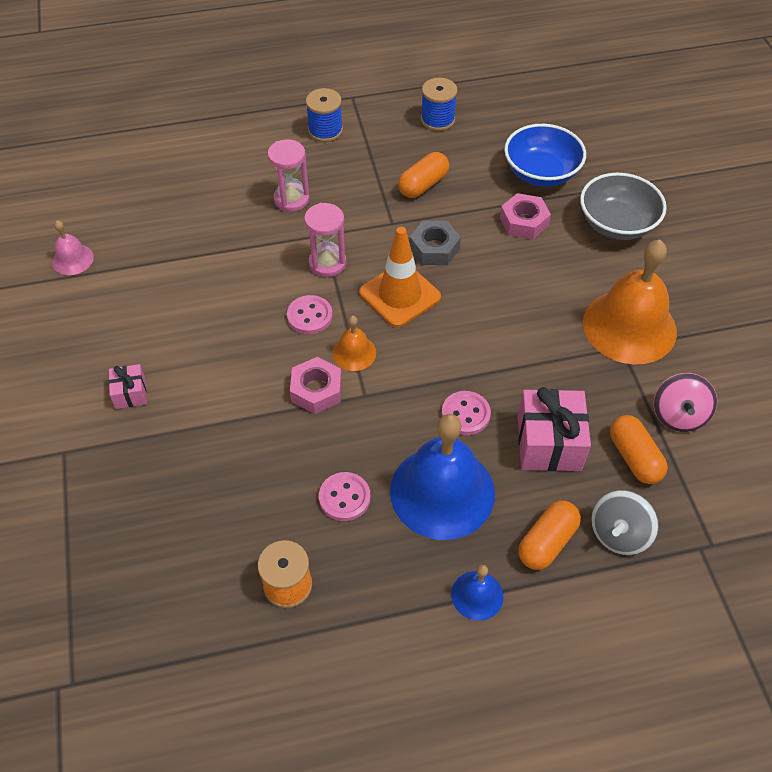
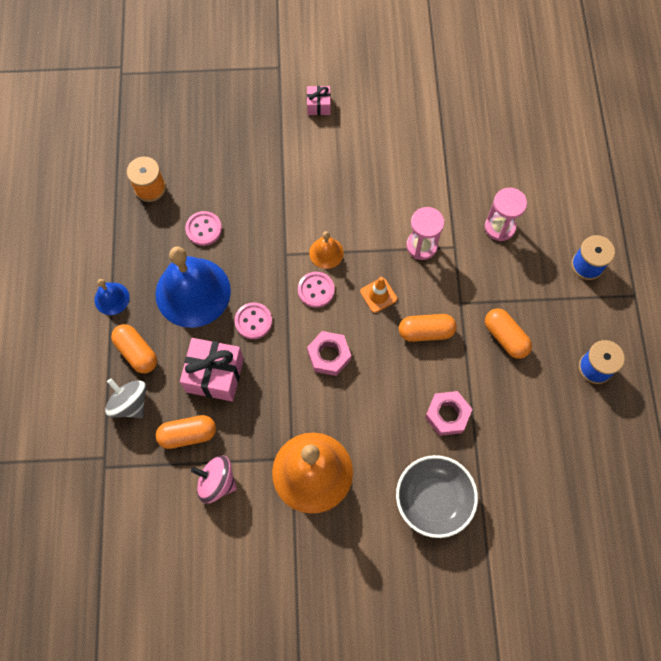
camera: 100 degrees right, 15 degrees up
(72, 259) = (452, 70): pink bell -> none
(309, 316) = (368, 226): pink button -> pink button (316, 290)
(316, 390) = (296, 222): pink nut -> pink nut (329, 355)
(400, 295) = (378, 295): orange traffic cone -> orange traffic cone, size x0.56
(434, 248) = (426, 331): grey nut -> orange capsule
(541, 173) = (510, 448): blue bowl -> none

